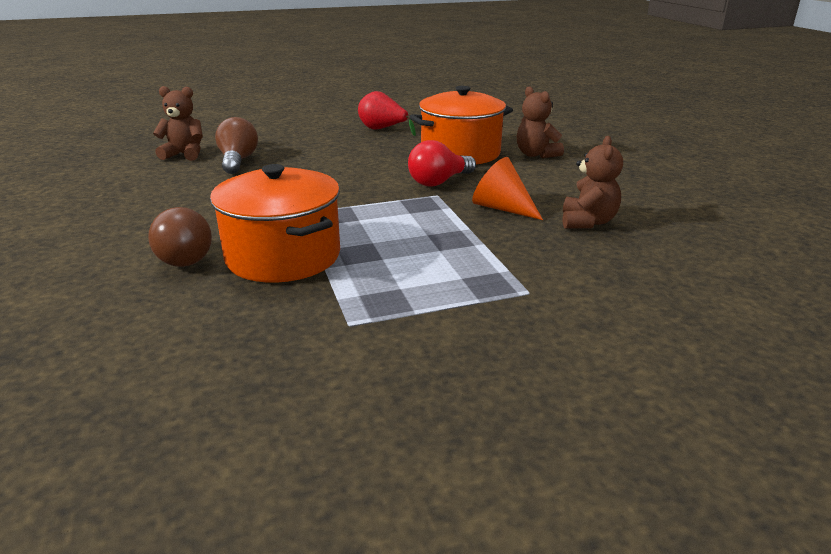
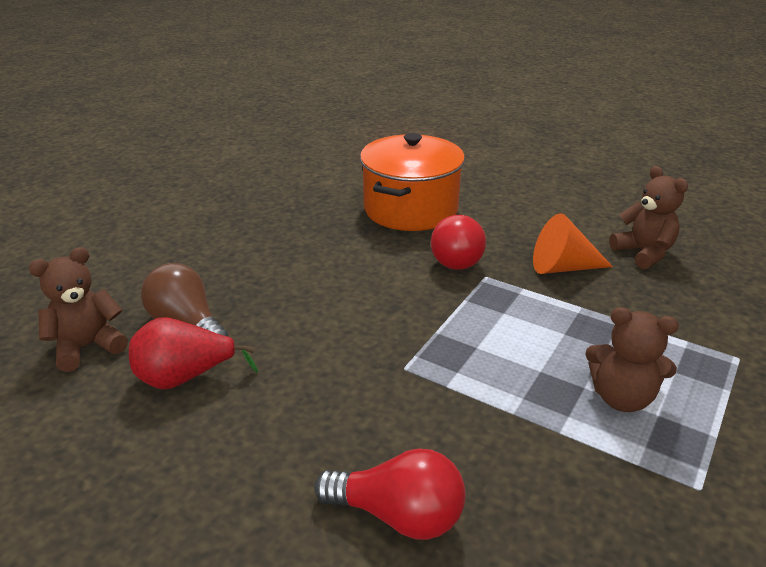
camera: 40 degrees left, 5 degrees up
(181, 257) = (398, 515): brown light bulb -> red light bulb
(283, 256) = (497, 442): orange pot -> none
(382, 129) = (276, 203): red pear -> red pear (185, 378)
(536, 155) = (476, 185): brown teddy bear -> brown teddy bear (621, 397)

